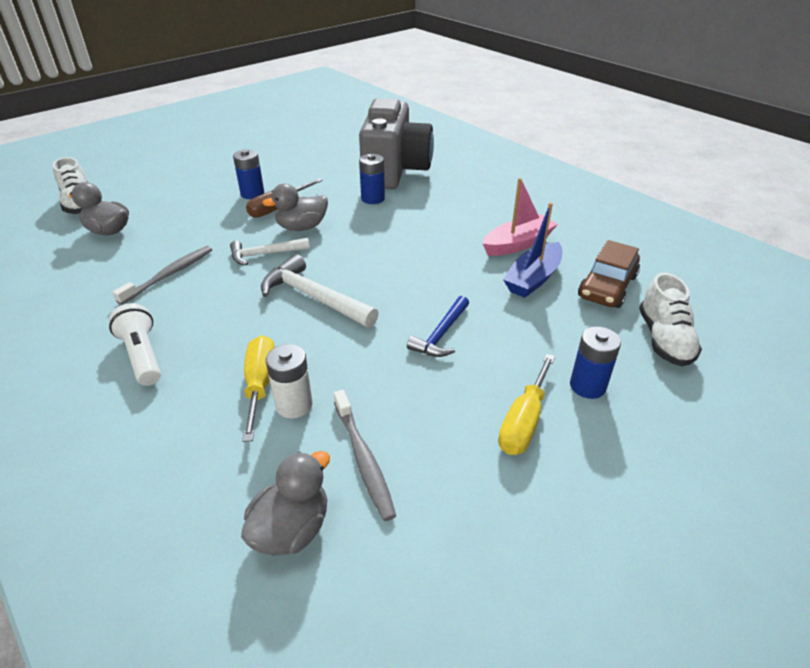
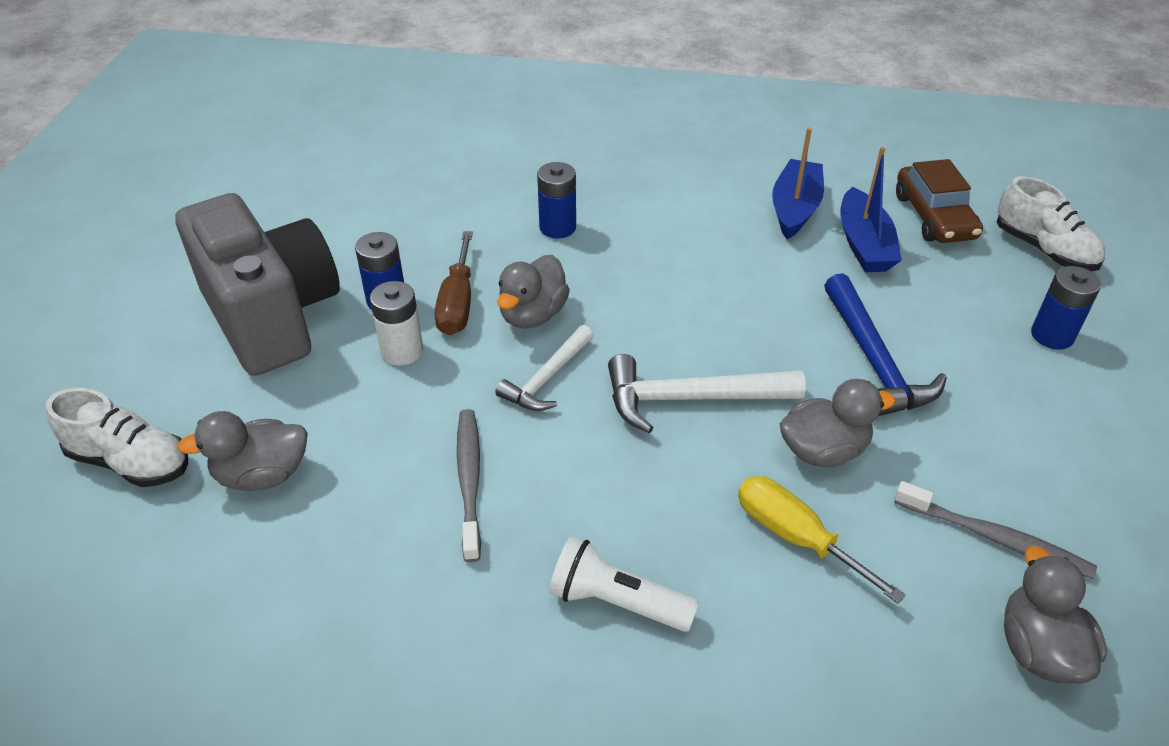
camera: 40 degrees left, 5 degrees up
(294, 405) = (860, 533): white battery -> white battery (402, 351)
(340, 357) = (823, 450): none -> grey duck
(395, 172) = (526, 174): grey camera -> grey camera (272, 317)
(441, 334) = (873, 361): blue hammer -> blue hammer, size x1.54
(517, 244) = (795, 209): pink boat -> blue boat
(523, 421) = (1055, 405): yellow screwdriver -> none

